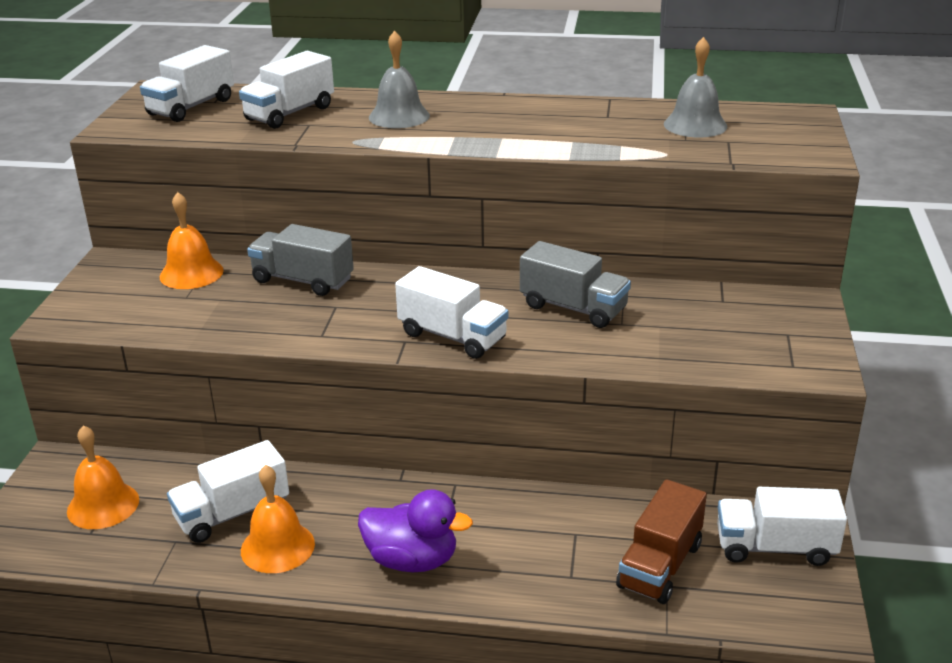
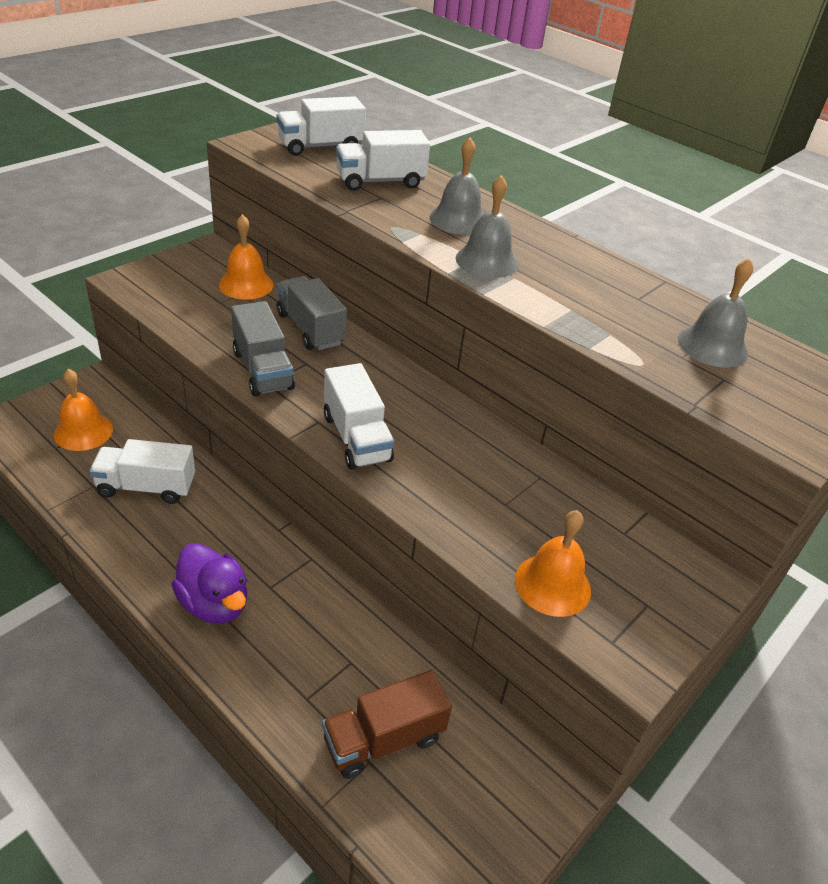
camera: 30 degrees right, 10 degrees up
(277, 547) = (144, 532): orange bell -> orange bell (552, 584)
(464, 135) = (486, 261): none -> grey bell
(573, 308) = (482, 465): grey truck -> grey truck (263, 370)
(775, 547) = (497, 793): white truck -> none

